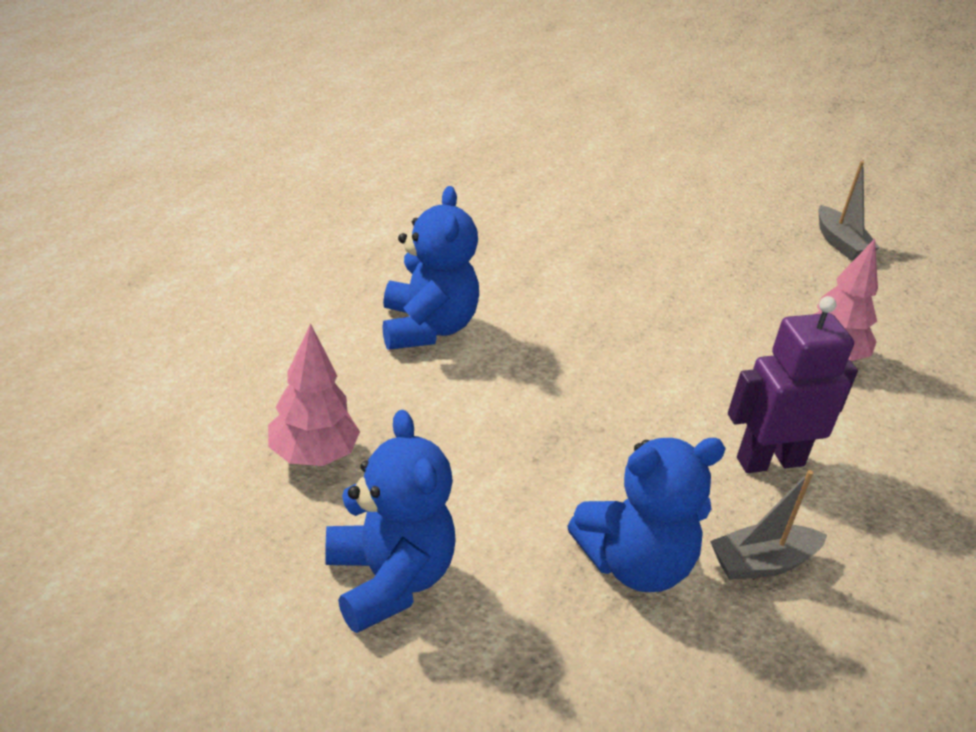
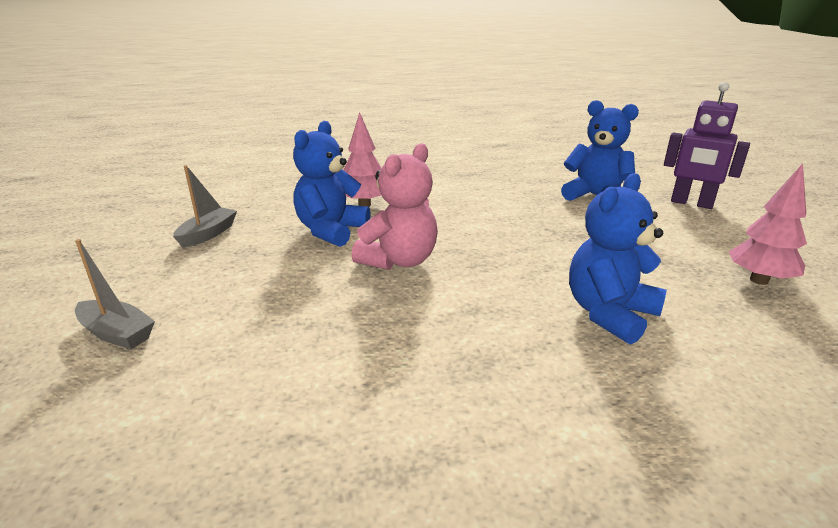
camera: 130 degrees left, 10 degrees down
(388, 580) = (731, 228): blue teddy bear -> blue teddy bear (331, 231)
(655, 297) = (399, 261): none -> pink teddy bear
(762, 563) = (537, 181): grey boat -> grey boat (117, 333)
(770, 461) = (478, 194): purple robot -> purple robot (691, 203)

